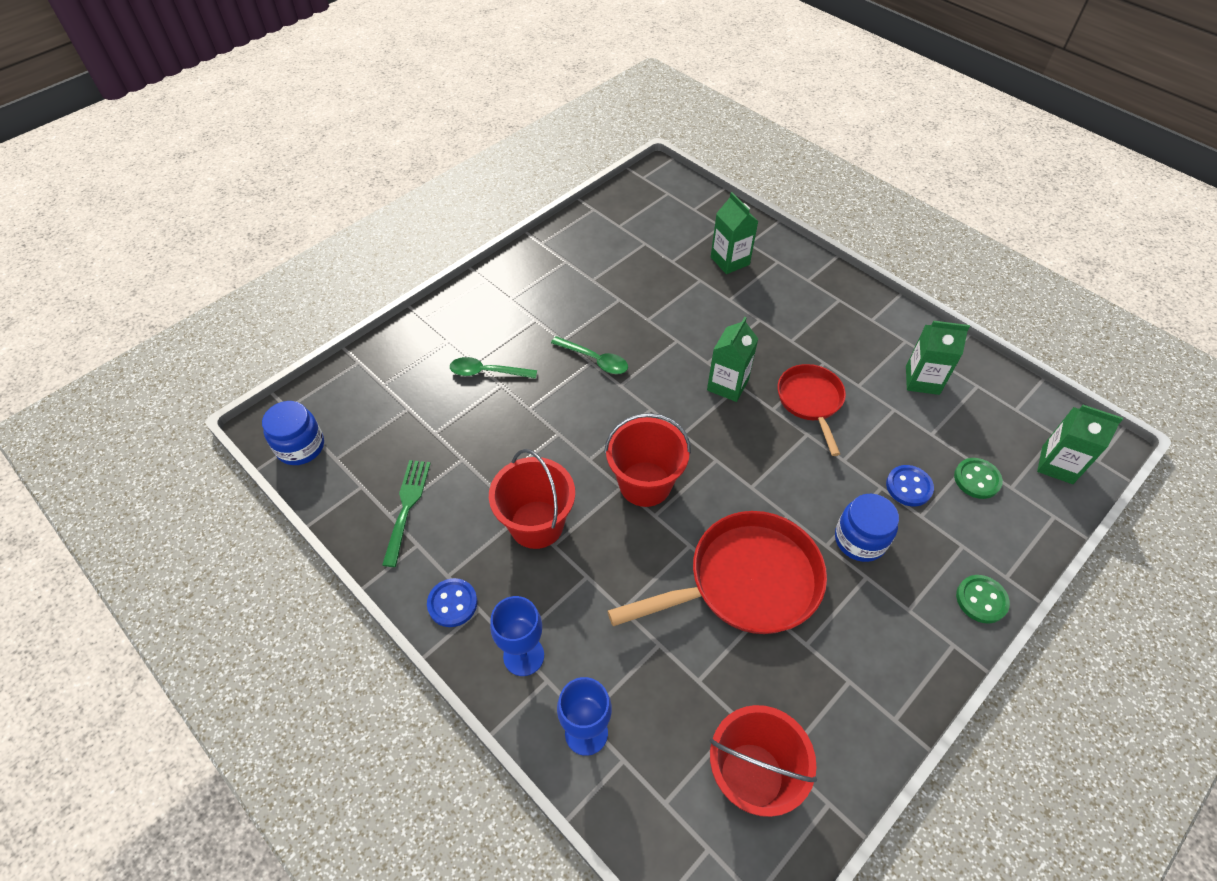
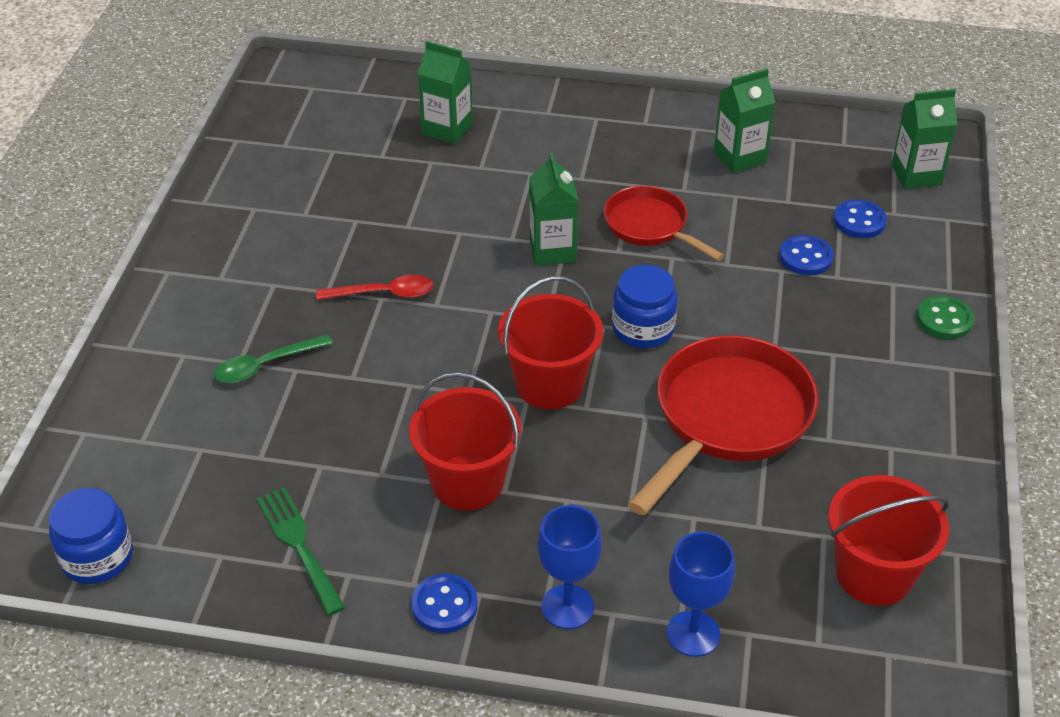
camera: 35 degrees left, 10 degrees down
(595, 360) = (384, 294): green spoon -> red spoon
(860, 539) = (800, 325): blue jar -> blue jar (643, 329)
(977, 479) = (859, 221): green button -> blue button

